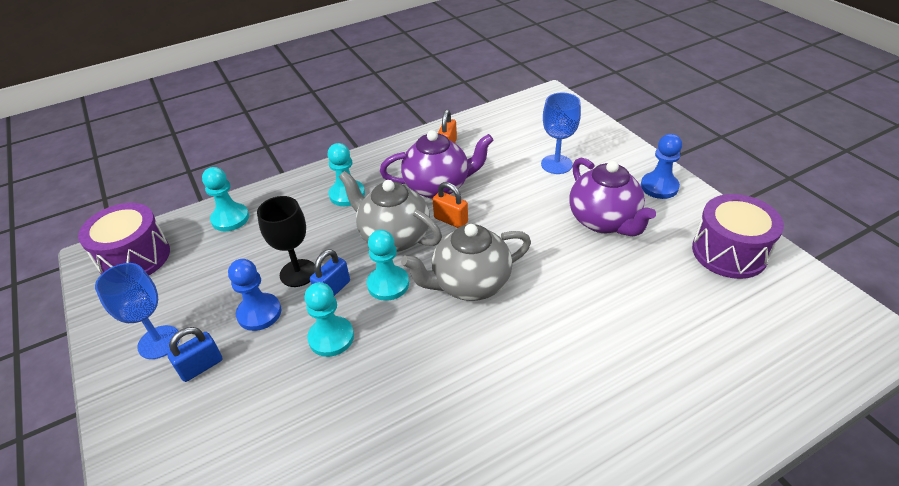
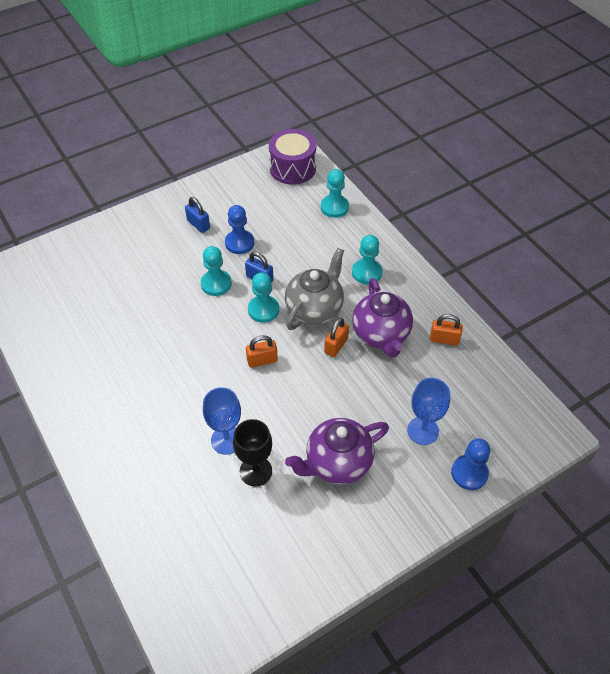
camera: 85 degrees right, 10 degrees up
(159, 342) = (219, 200): blue goblet -> blue goblet (227, 440)
(298, 273) = (276, 256): black goblet -> black goblet (255, 471)
(470, 284) = (262, 360): grey teapot -> orange padlock
(659, 187) = (392, 520): blue pawn -> blue pawn (469, 473)
(729, 252) = (295, 563): purple drum -> none

